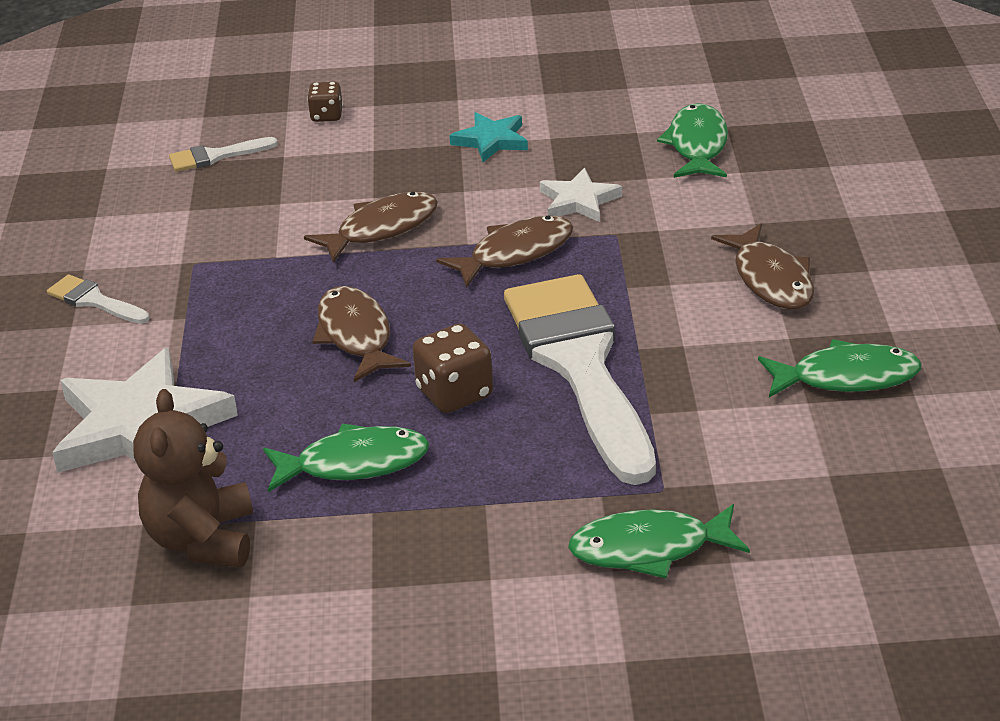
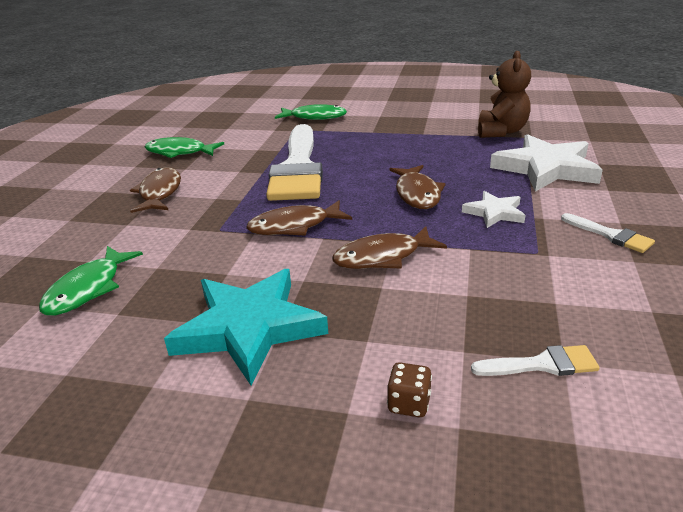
camera: 165 degrees left, 5 degrees down
(354, 463) = (428, 146): green fish -> none
(454, 393) = (369, 164): brown dice -> none
(491, 141) = (249, 328): turquoise star -> turquoise star, size x1.91
(578, 201) = (222, 256): white star -> white star (494, 213)

